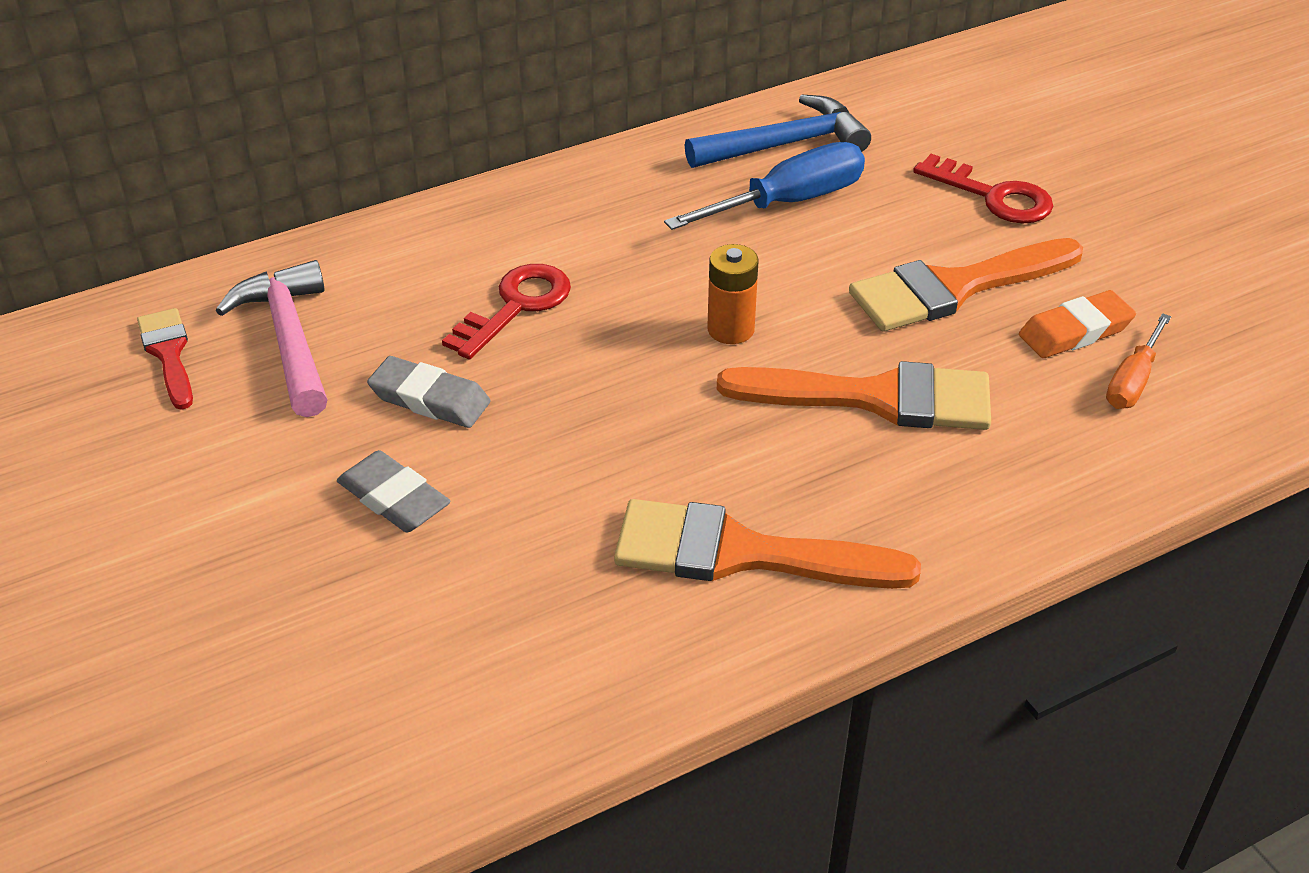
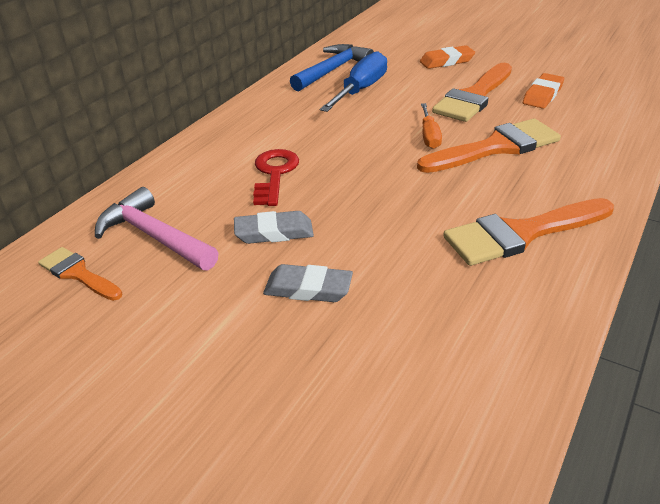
camera: 30 degrees left, 5 degrees down
(168, 353) = (78, 273): red brush -> orange brush
(730, 329) = (396, 145): orange battery -> none
(993, 196) = (446, 61): red key -> orange eraser
(1133, 381) = (588, 103): orange screwdriver -> orange screwdriver (429, 136)

